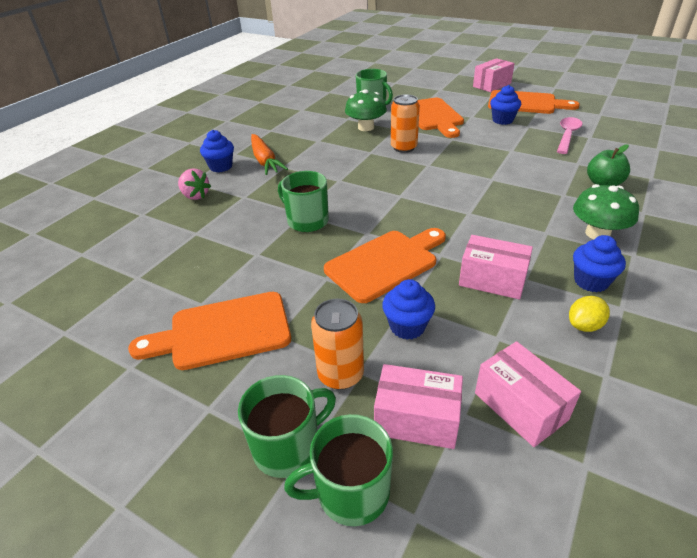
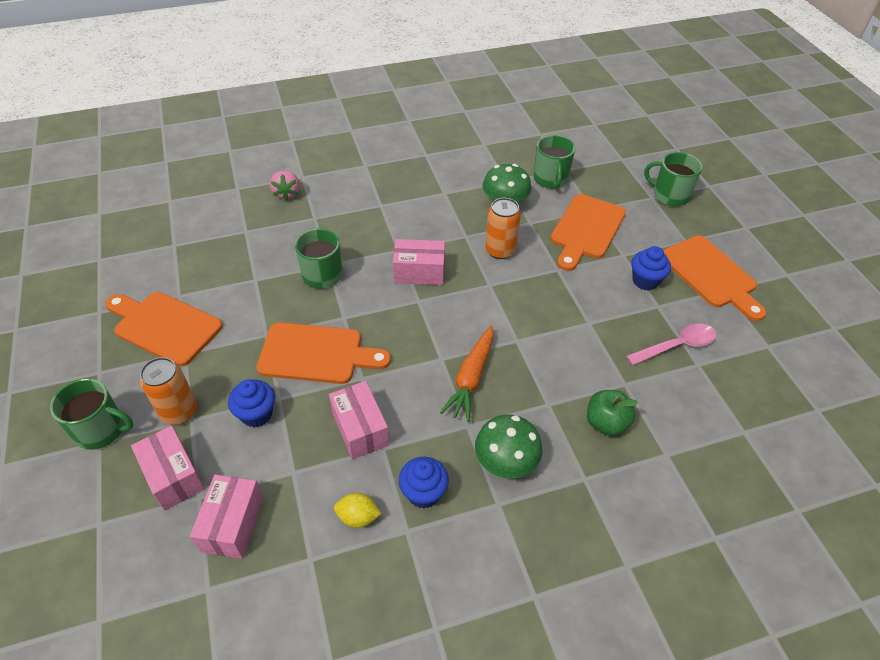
camera: 40 degrees right, 10 degrees up
(221, 167) = (338, 174): blue cupcake -> none
(265, 161) = (375, 189): orange carrot -> orange carrot (471, 378)
(351, 492) = (92, 482): green mug -> green mug (669, 195)
(492, 85) = (718, 226): pink box -> pink box (419, 272)

